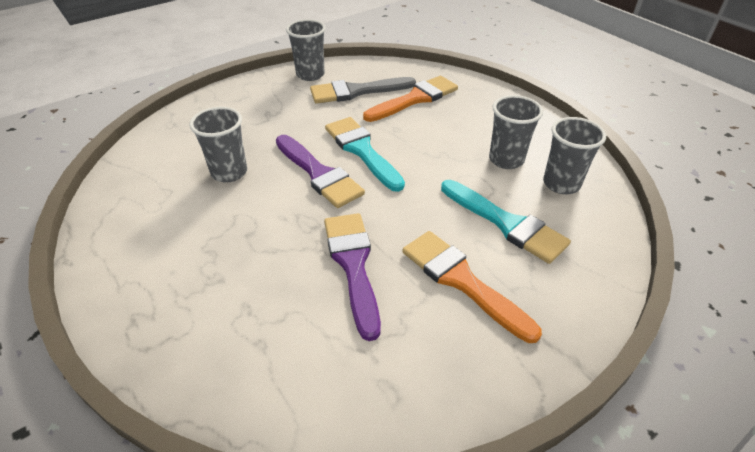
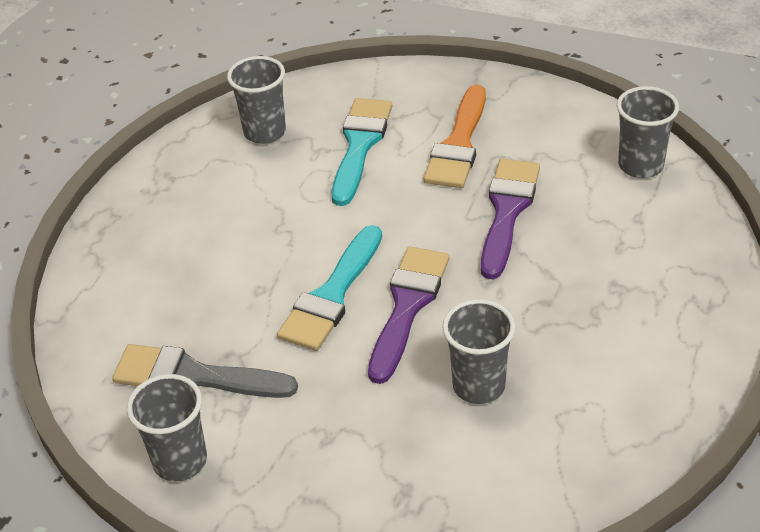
camera: 120 degrees left, 0 degrees up
(353, 265) = (507, 211): purple brush -> purple brush turned 150 degrees clockwise
(356, 91) = (194, 376): grey brush -> grey brush turned 150 degrees clockwise
(415, 99) = (170, 306): orange brush -> none
(506, 160) = (252, 179): grey cup -> grey cup (640, 165)

